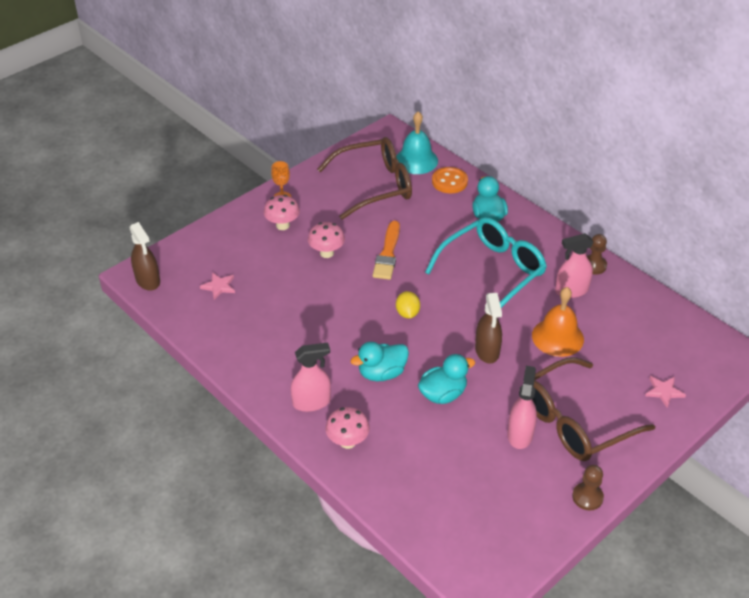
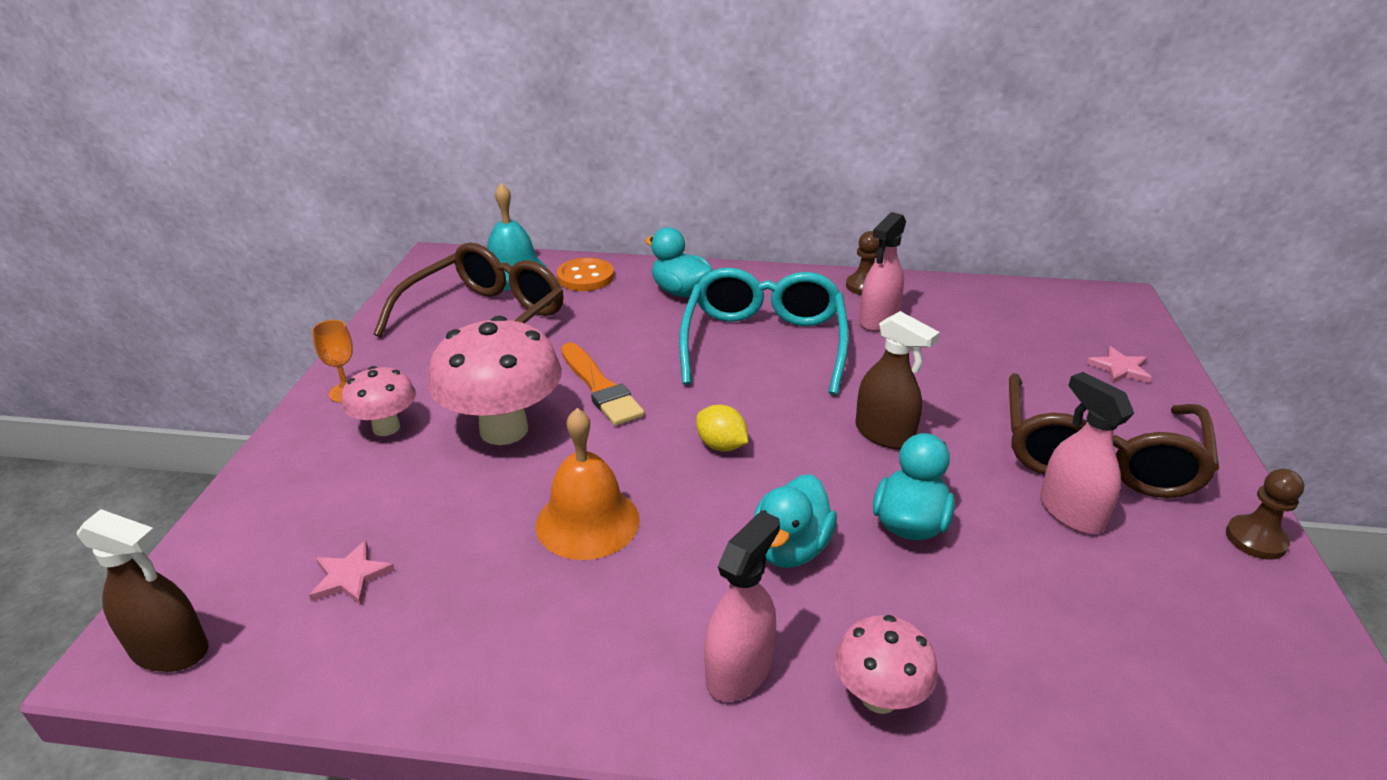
camera: 40 degrees left, 10 degrees down
(326, 253) = (504, 430): pink mushroom -> pink mushroom, size x1.79
(557, 337) = (936, 374): orange bell -> orange bell (587, 522)

